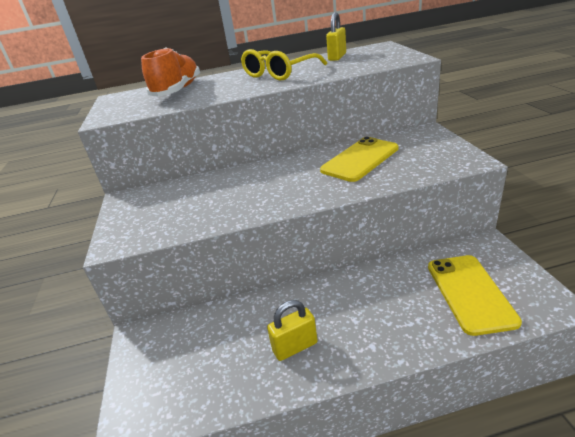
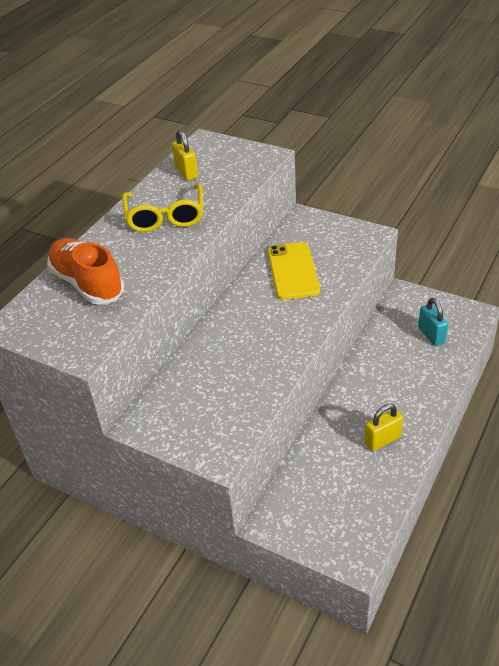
camera: 50 degrees left, 10 degrees up
(295, 347) = (382, 440): yellow padlock -> yellow padlock turned 45 degrees clockwise
(470, 293) = (431, 335): yellow phone -> turquoise padlock

